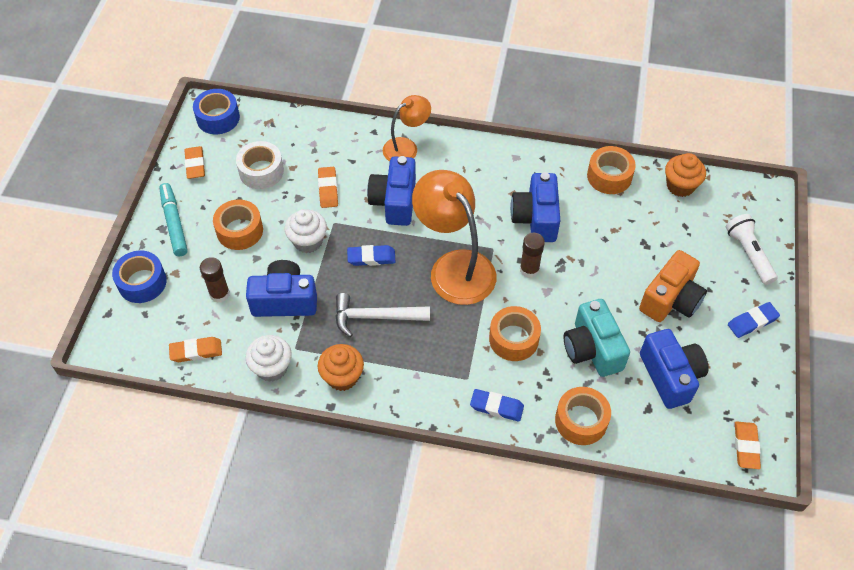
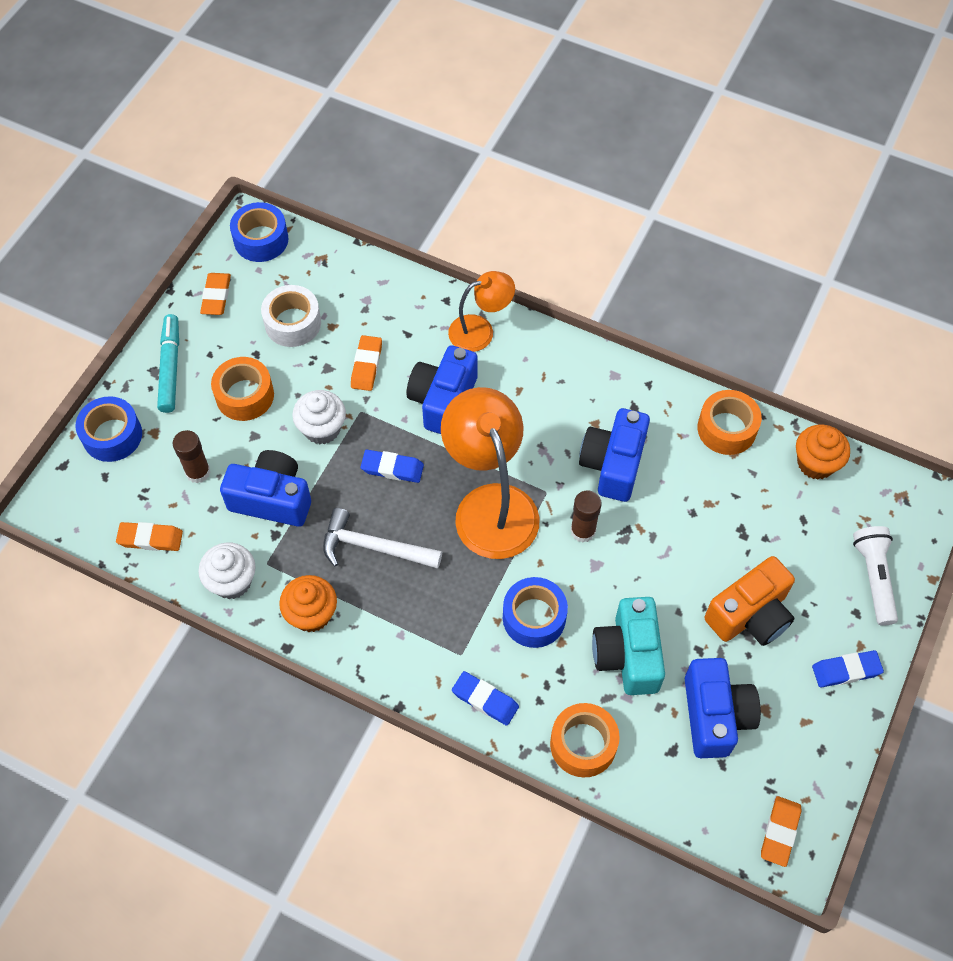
camera: 15 degrees right, 5 degrees up
(513, 339) = (534, 617): orange tape -> blue tape

